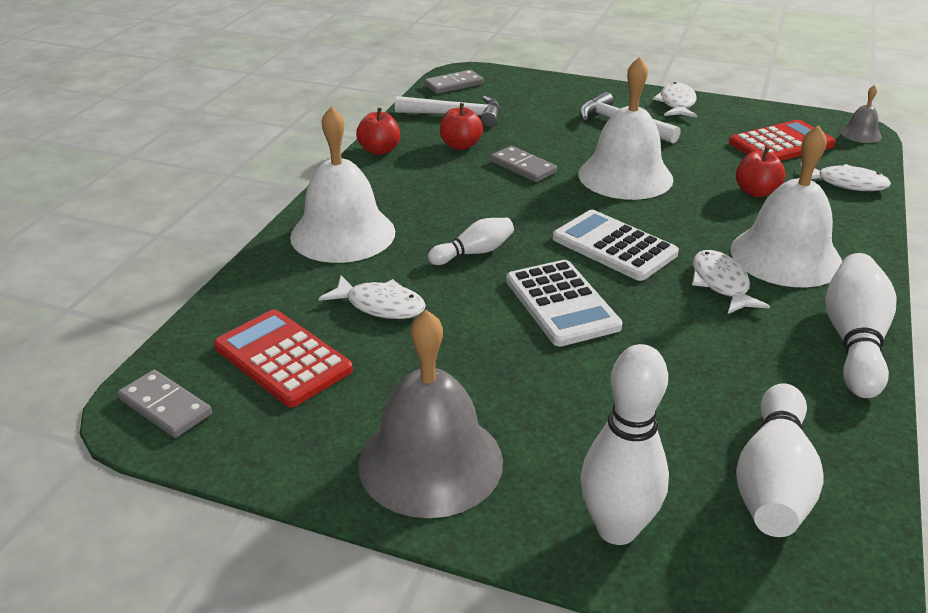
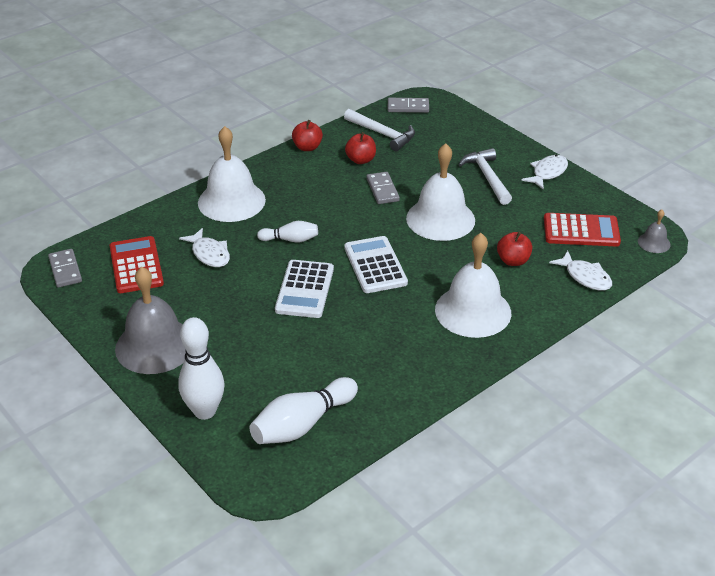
camera: 30 degrees right, 5 degrees up
(721, 284) = (409, 313): white fish -> none
(854, 341) = (443, 376): white bowling pin -> none

